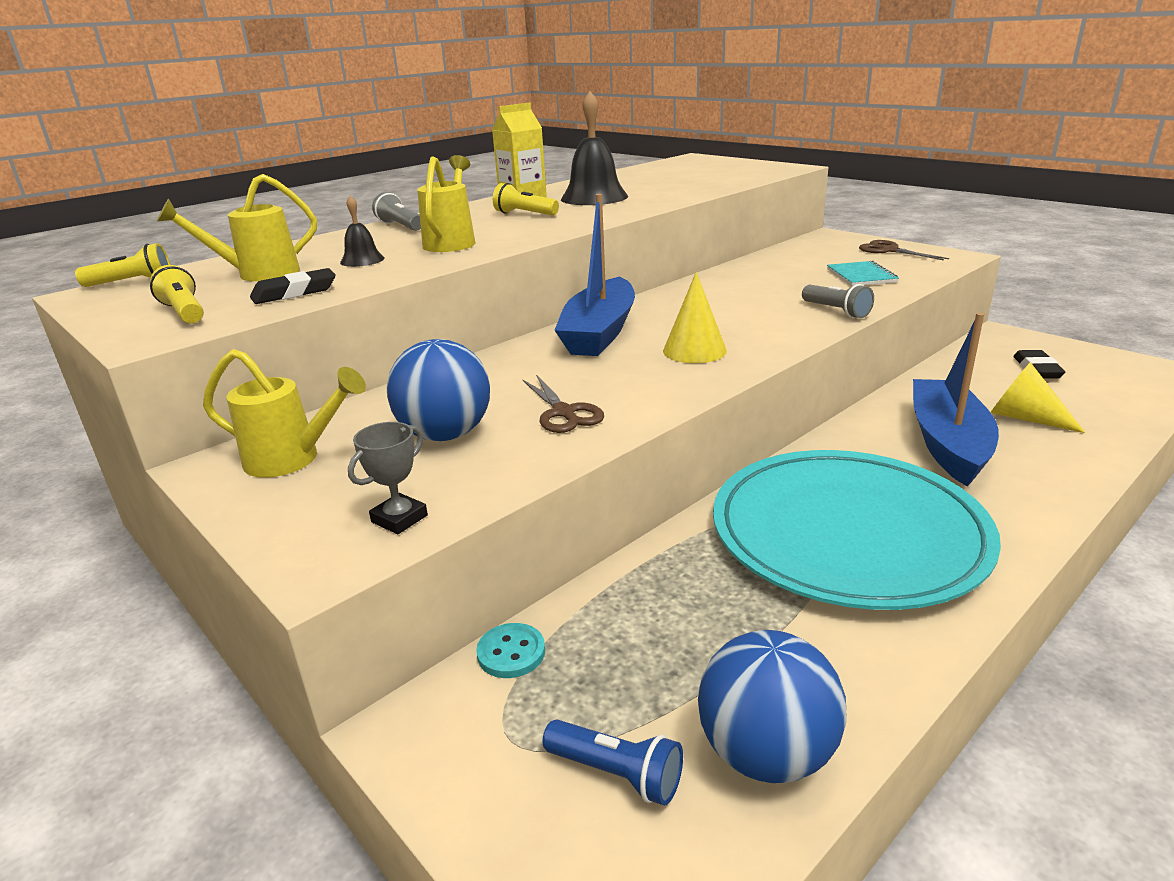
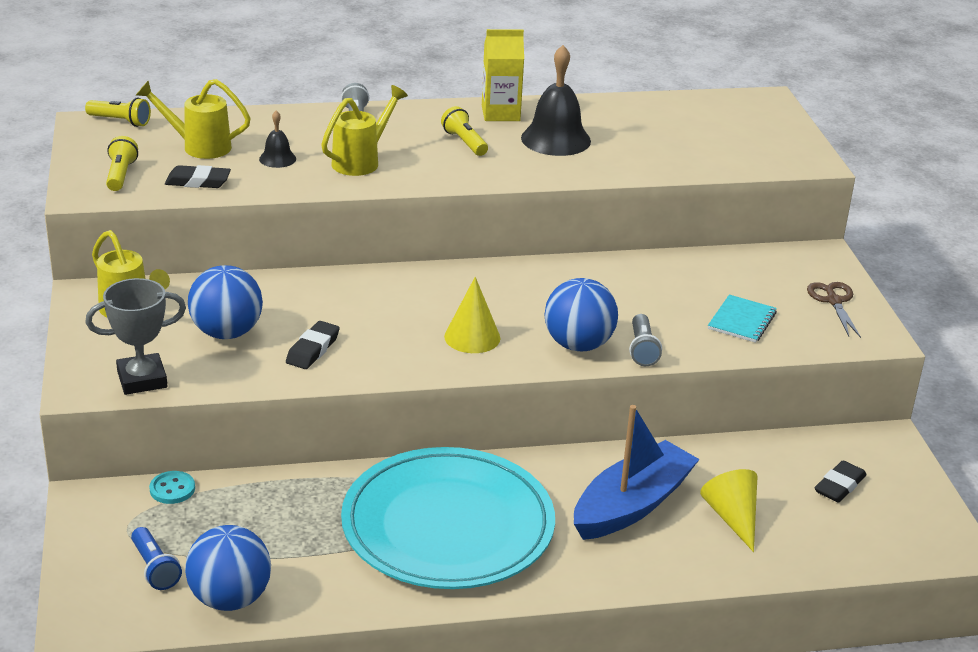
camera: 30 degrees right, 5 degrees up
(399, 519) = (142, 379): grey trophy -> grey trophy, size x1.64
(564, 413) = (312, 349): brown scissors -> black eraser
(600, 332) = (435, 286): blue boat -> none
(786, 325) = (578, 345): none -> blue ball

